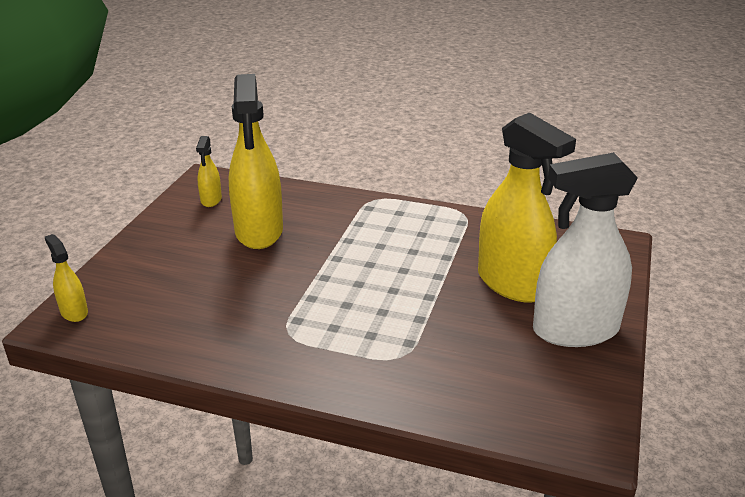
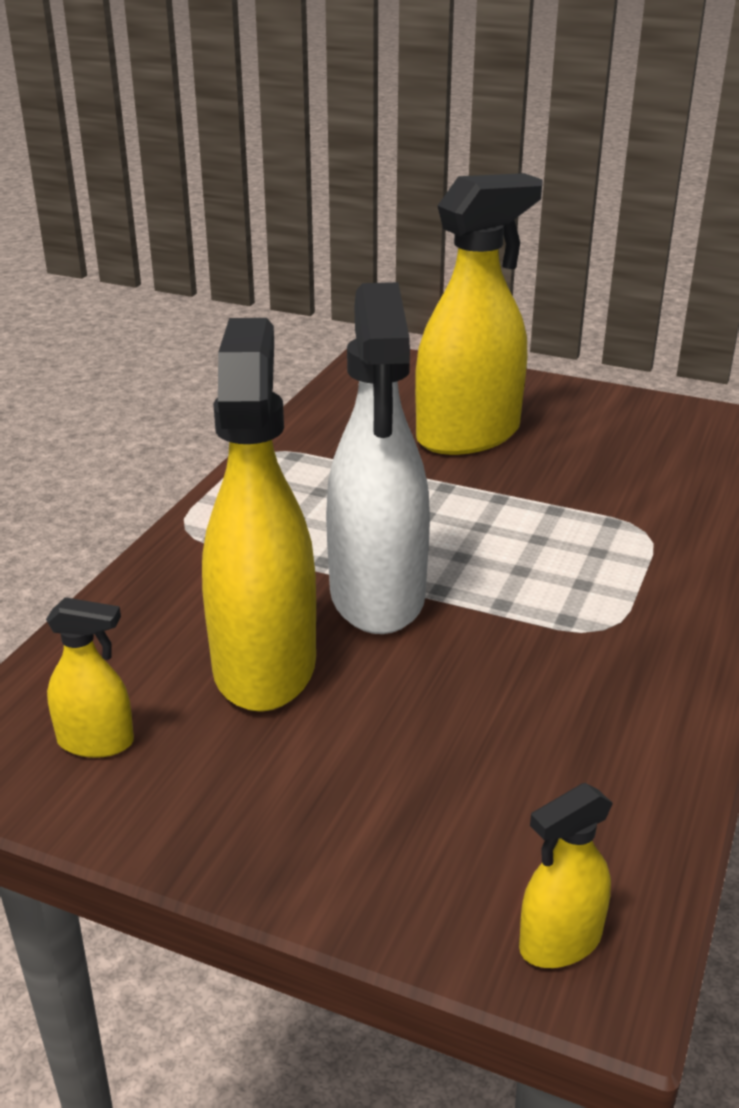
camera: 85 degrees left, 0 degrees up
(259, 231) = (264, 665): yellow spray bottle -> yellow spray bottle turned 90 degrees counterclockwise
(575, 330) = (571, 409): white spray bottle -> white spray bottle (377, 596)

